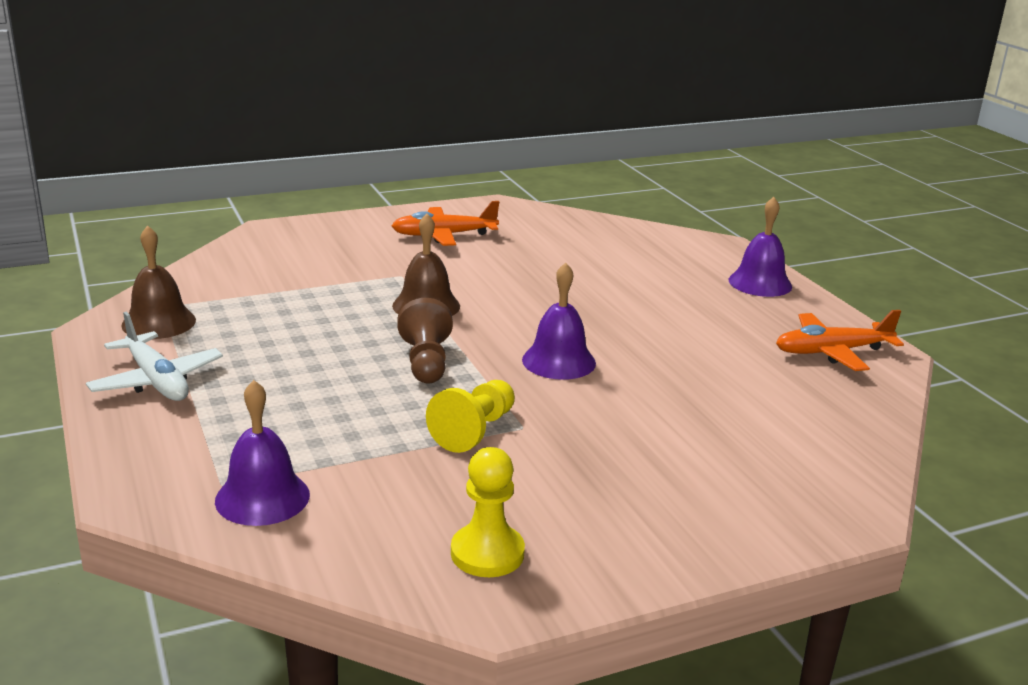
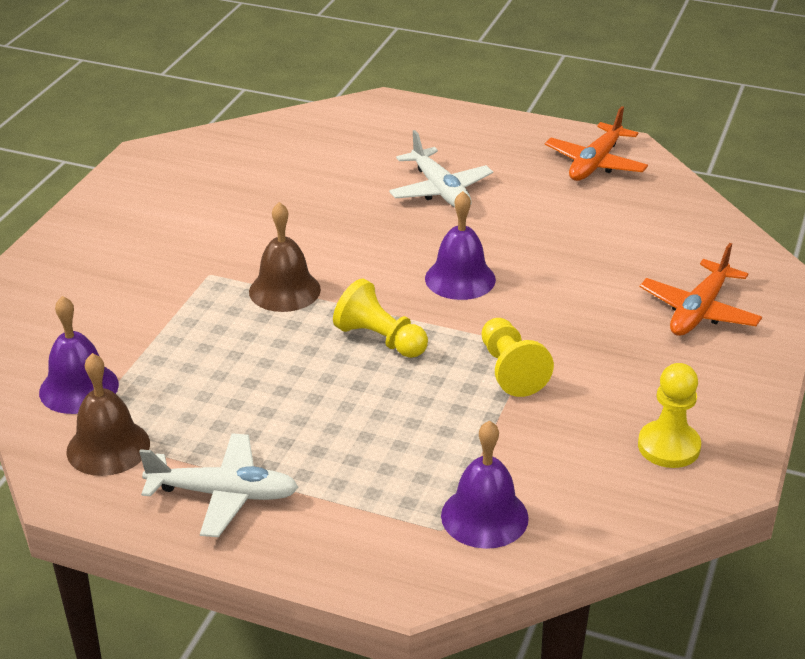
camera: 45 degrees left, 10 degrees up
(426, 362) = (380, 339): brown pawn -> yellow pawn
(443, 235) = (164, 213): orange plane -> orange plane (699, 311)
(657, 308) = (440, 190): none -> white plane
(760, 283) = (464, 127): purple bell -> purple bell (79, 388)

